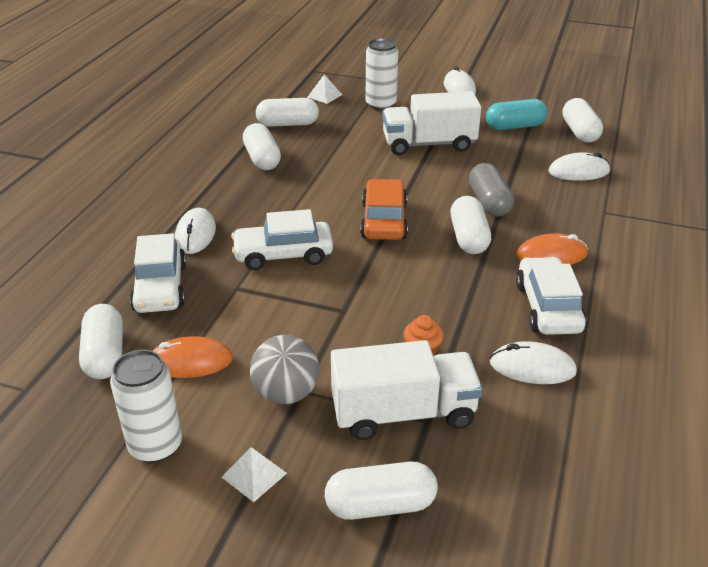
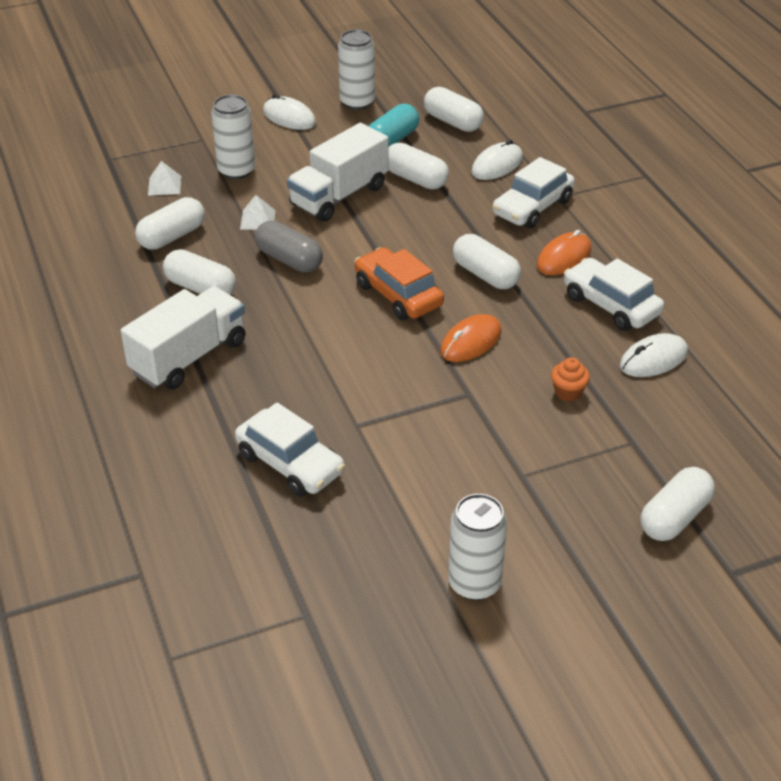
camera: 40 degrees left, 5 degrees up
(105, 355) = (330, 546): white capsule -> white capsule (415, 179)
(190, 362) = (408, 507): orange mouse -> orange mouse (471, 342)
(195, 234) = (248, 397): white mouse -> none
(254, 475) = (571, 554): white pyramid -> white pyramid (257, 219)
(283, 255) = (355, 373): white car -> white car (532, 207)
(286, 393) = (514, 484): grey ball -> none
(403, 413) = (612, 446): white truck -> white truck (189, 357)
(489, 202) = (461, 232): grey capsule -> grey capsule (289, 260)
(521, 96) = (357, 102): none -> white can

